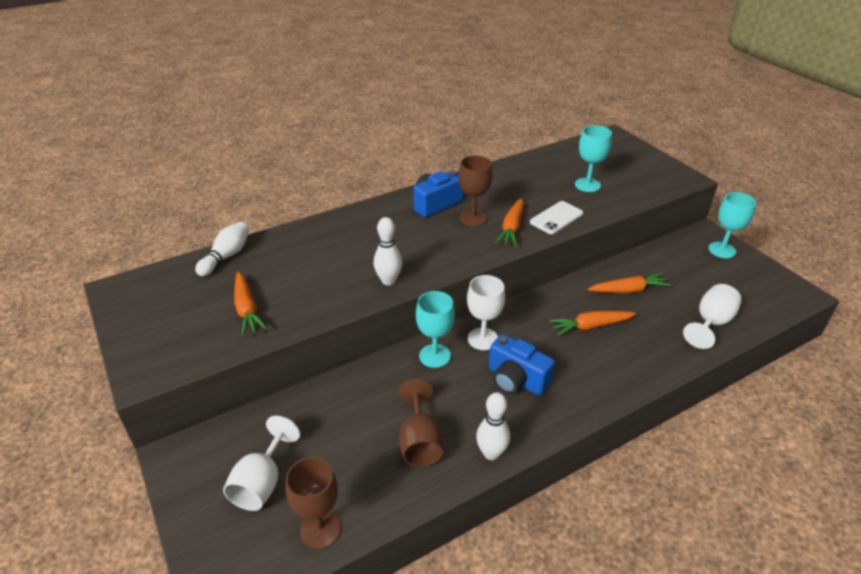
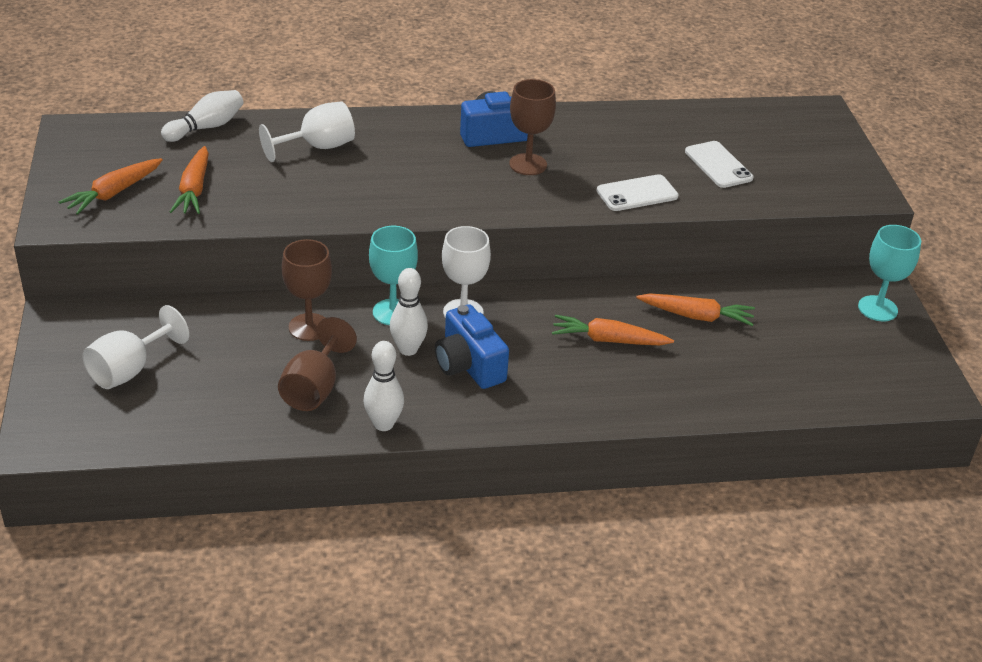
camera: 20 degrees right, 0 degrees up
(320, 529) = (161, 428): brown goblet -> brown goblet (309, 327)
(388, 281) = (369, 205): white bowling pin -> white bowling pin (408, 349)
(511, 228) = (567, 189): orange carrot -> orange carrot (113, 193)
(587, 185) = (718, 165): turquoise goblet -> white phone
(711, 323) = (772, 385): white goblet -> white goblet (318, 147)

